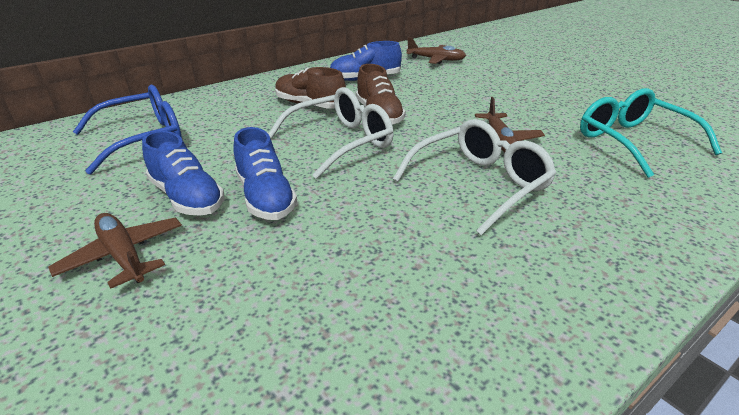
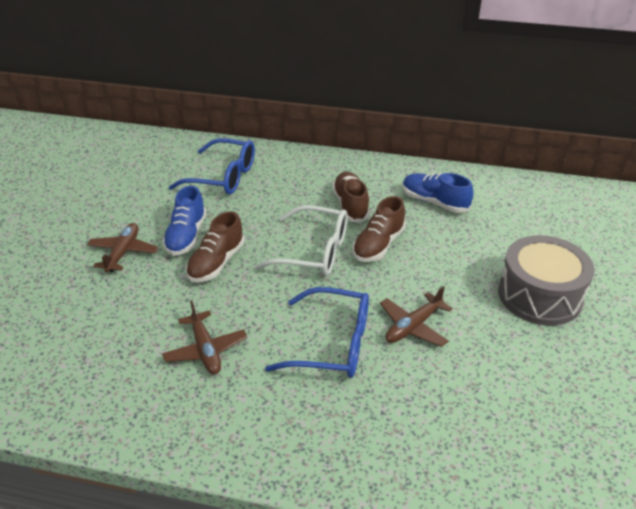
camera: 50 degrees right, 5 degrees up
(265, 197) = (216, 263): blue shoe -> brown shoe
(436, 60) = (538, 215): brown plane -> brown plane (205, 350)
(479, 184) = (333, 344): white glasses -> blue glasses
(518, 90) = (539, 295): none -> grey drum
(632, 141) = (518, 407): turquoise glasses -> none

